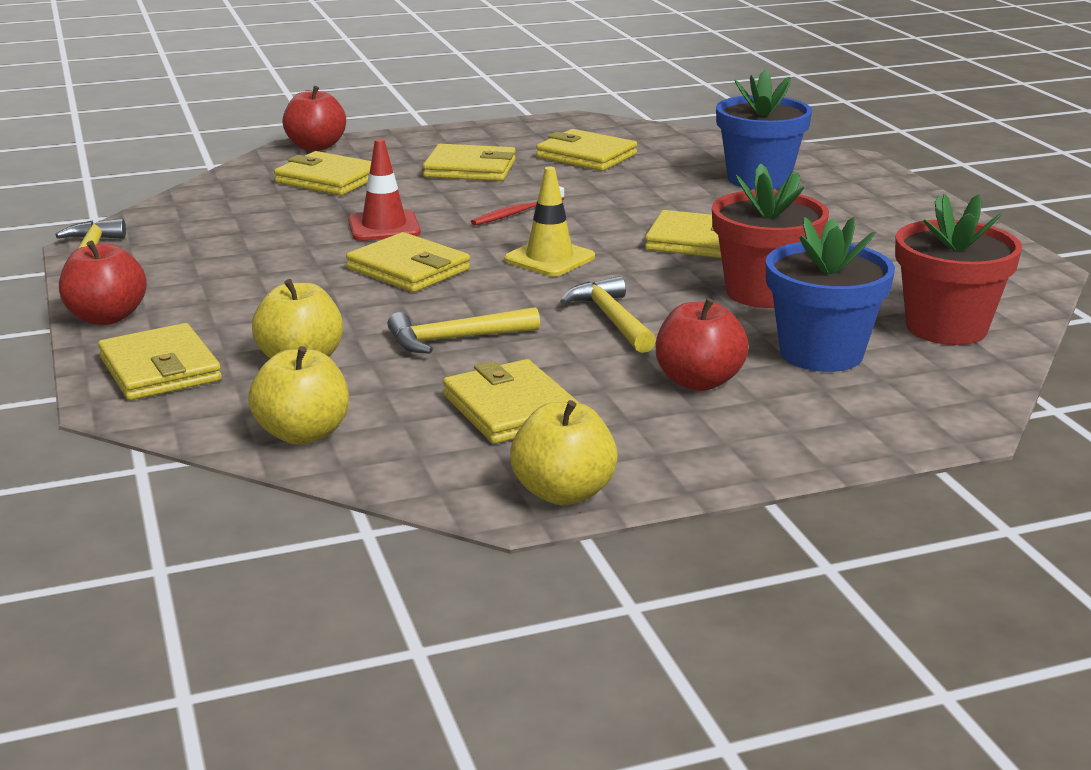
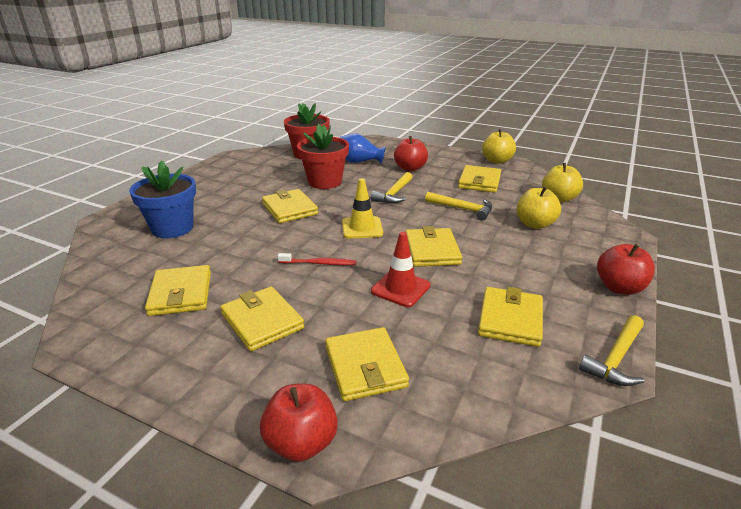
camera: 135 degrees left, 5 degrees up
(160, 369) = (601, 244): yellow wallet -> yellow wallet (510, 319)
(821, 353) = (359, 162): blue flower pot -> blue vase

